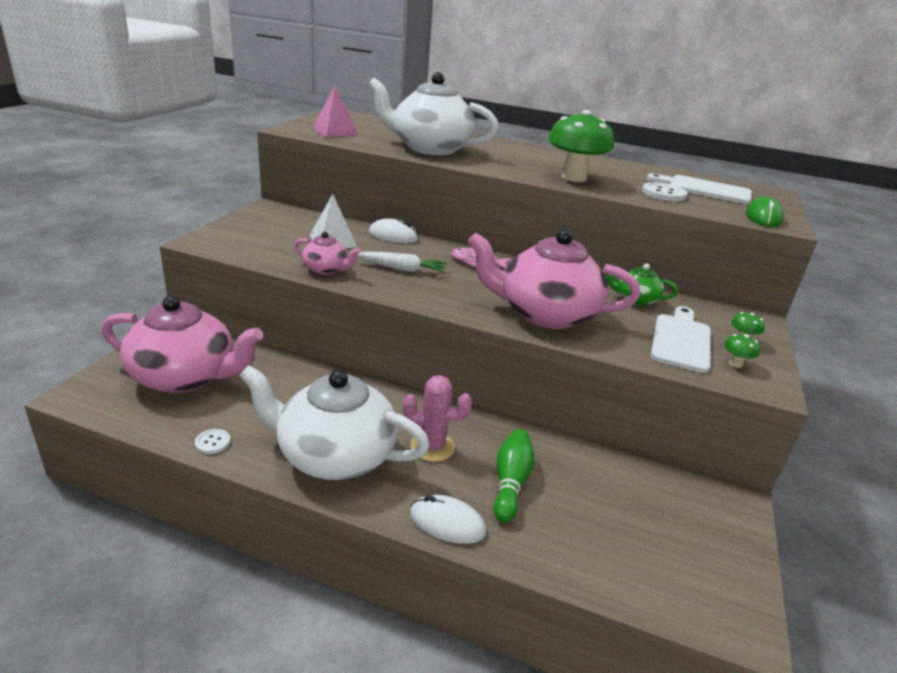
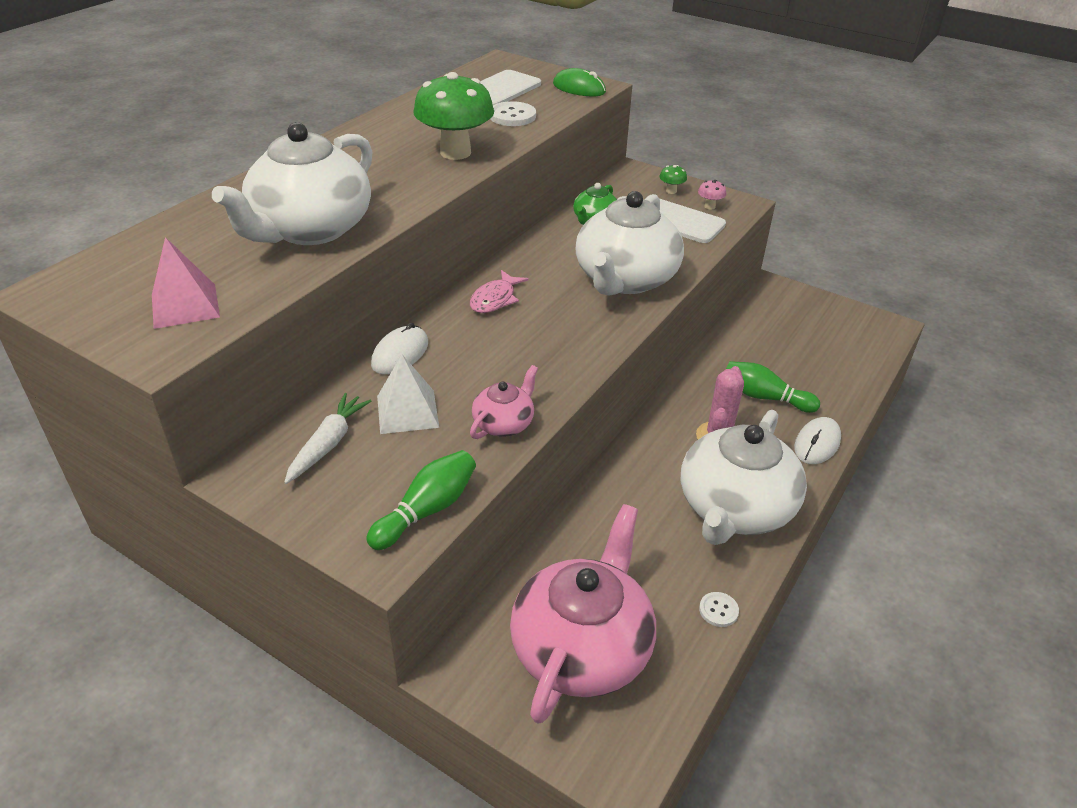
camera: 75 degrees left, 10 degrees up
(238, 250) = (427, 510): none -> green bowling pin
(402, 269) = (509, 359): white carrot -> white carrot (328, 444)
(545, 314) = (625, 279): pink teapot -> white teapot
(735, 364) = (709, 206): green mushroom -> pink mushroom

